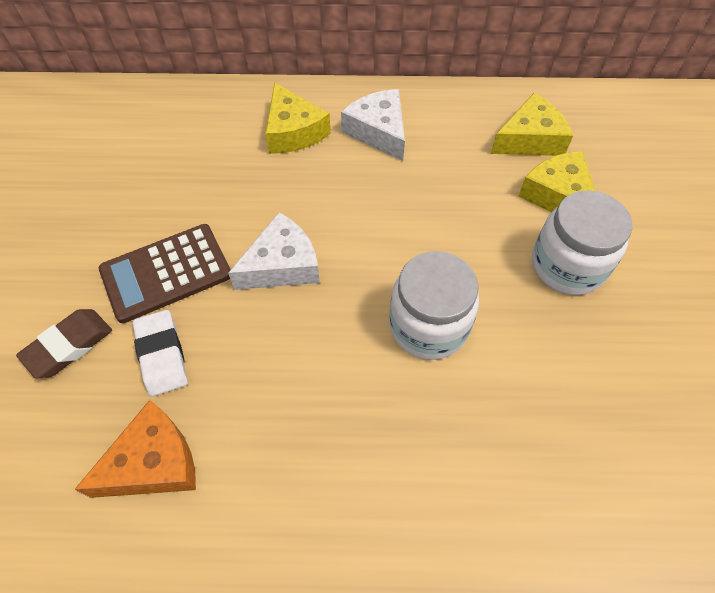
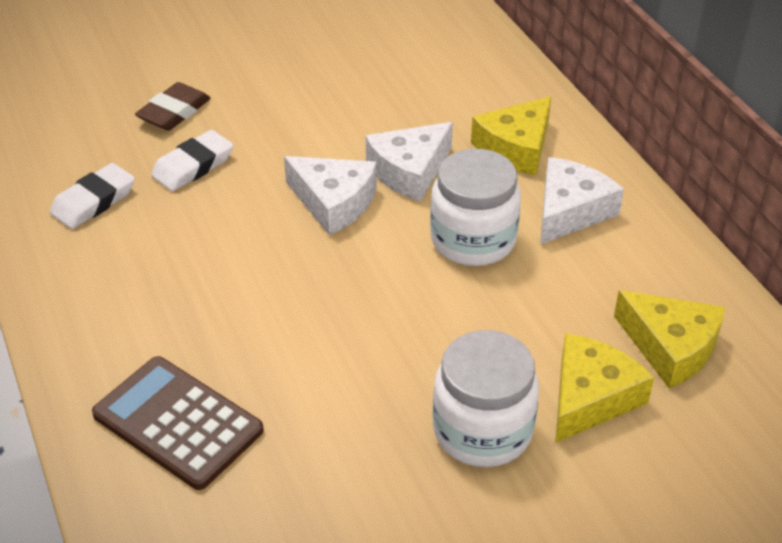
camera: 65 degrees right, 15 degrees down
(69, 345) = (174, 112): brown eraser -> brown eraser turned 75 degrees counterclockwise
(153, 462) = (94, 201): orange cheese -> white eraser
(166, 273) = (278, 134): brown calculator -> brown calculator (178, 422)
(277, 202) = (409, 171): none -> white cheese
(428, 326) = (324, 331): white jar -> white jar (473, 240)

